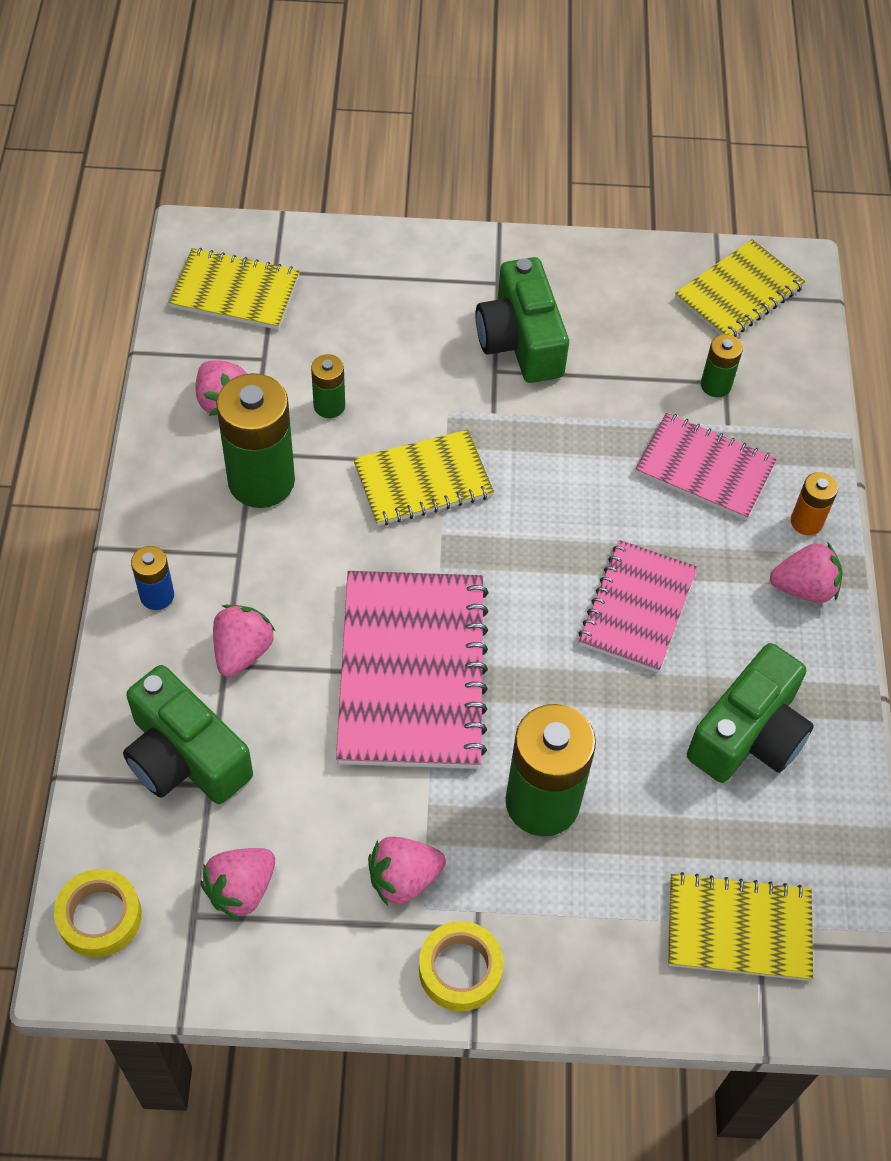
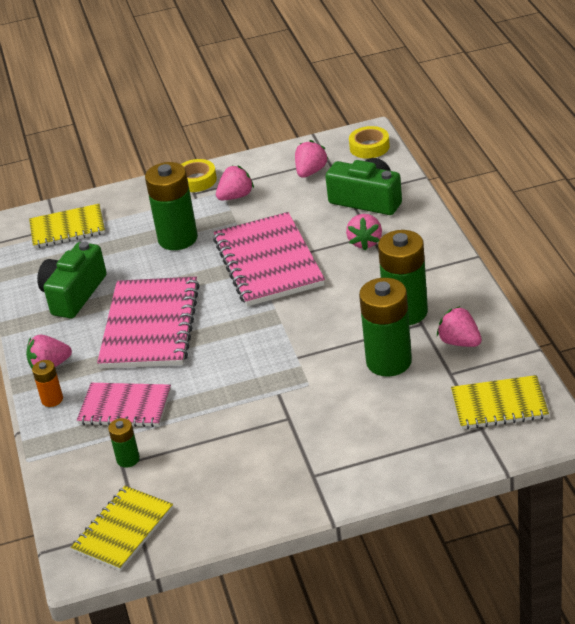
camera: 170 degrees right, 20 degrees down
(157, 595) = (428, 248): blue battery -> none
(329, 406) = (389, 362): green battery -> green battery, size x2.04
(423, 480) = (306, 343): yellow notebook -> none
(521, 341) = (278, 442): green camera -> none
(637, 608) = (150, 326): pink notebook -> pink notebook, size x1.62

